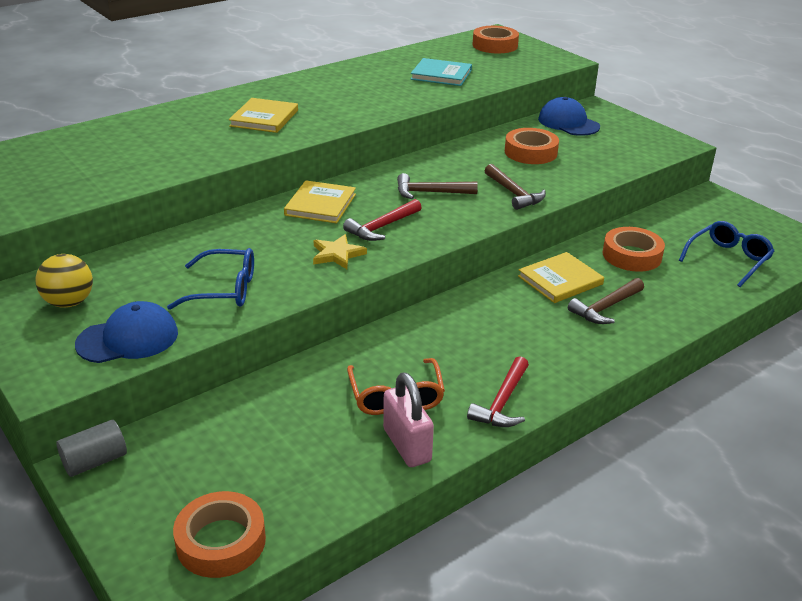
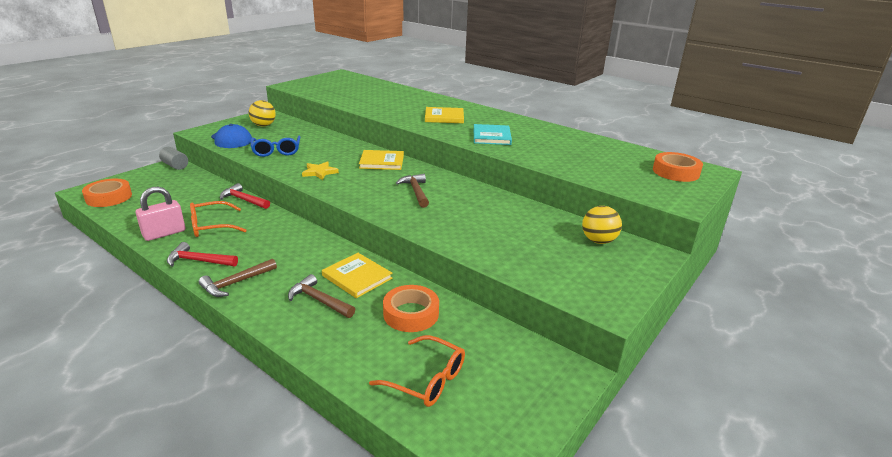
camera: 75 degrees right, 5 degrees down
(382, 227) = (358, 181): red hammer -> red hammer (243, 200)
(441, 75) = (575, 156): turquoise book -> turquoise book (491, 136)
(514, 193) = (431, 222): brown hammer -> brown hammer (236, 283)
(530, 152) = (515, 225): orange tape -> none
(568, 123) = (598, 241): blue cap -> yellow ball
(728, 259) = (426, 379): blue glasses -> orange glasses

